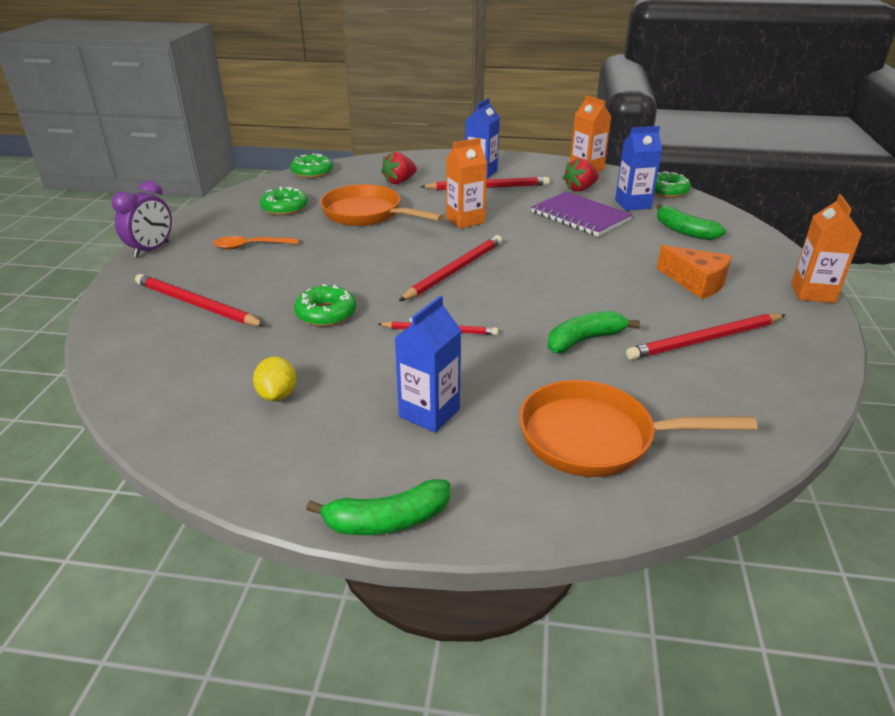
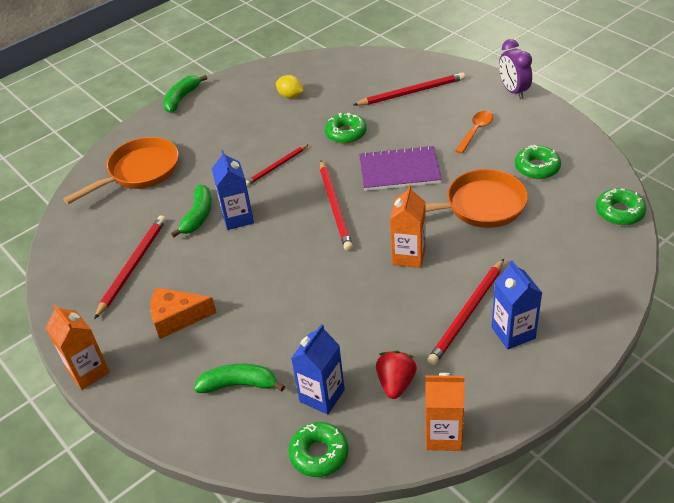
camera: 135 degrees right, 10 degrees up
(399, 181) = (540, 259): red strawberry -> none
(429, 413) = (220, 133): blue carton -> blue carton (238, 218)
(580, 216) = (340, 335): purple notebook -> purple notebook (399, 170)

